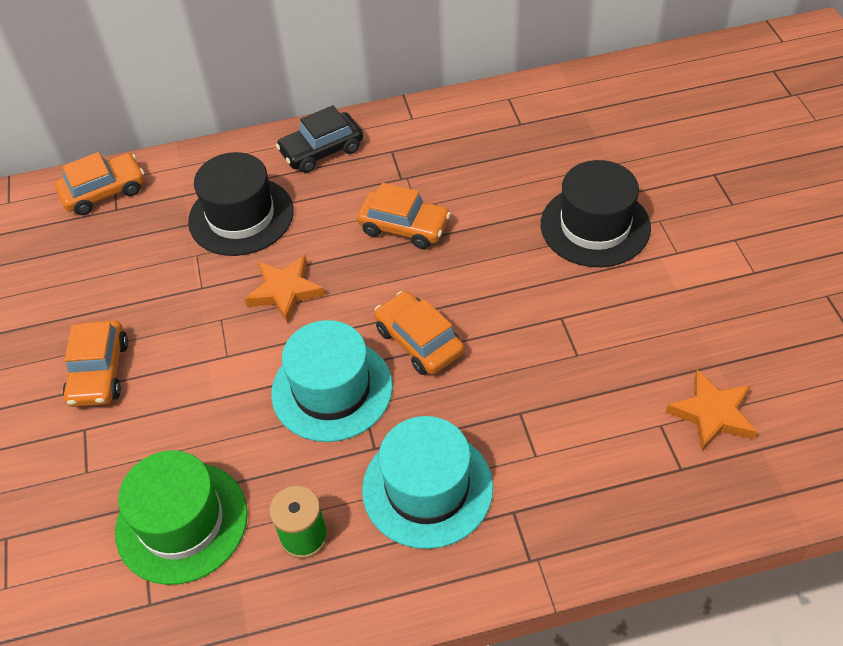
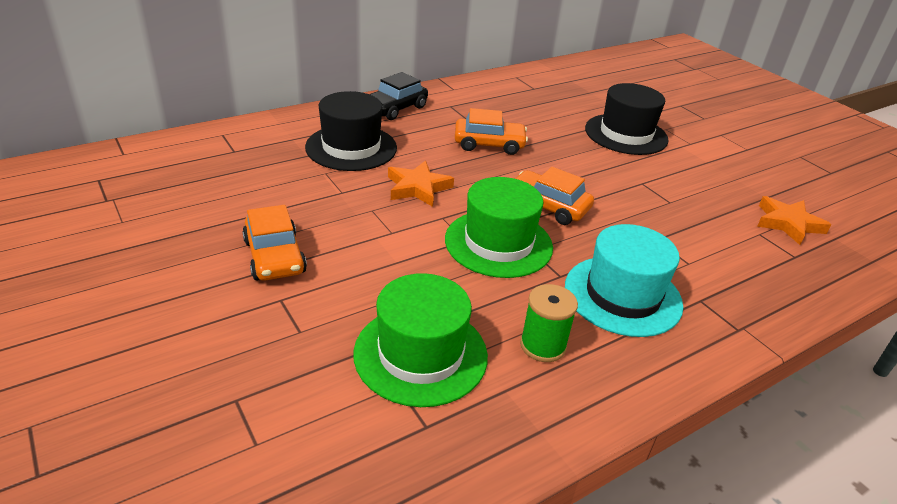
camera: 25 degrees left, 15 degrees down
(104, 192) = (217, 141): orange car -> none
(332, 389) = (498, 243): turquoise hat -> green hat

